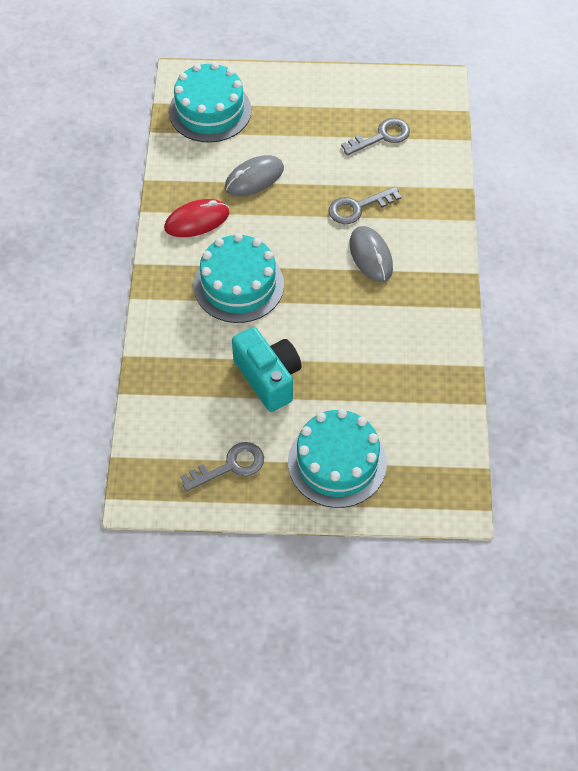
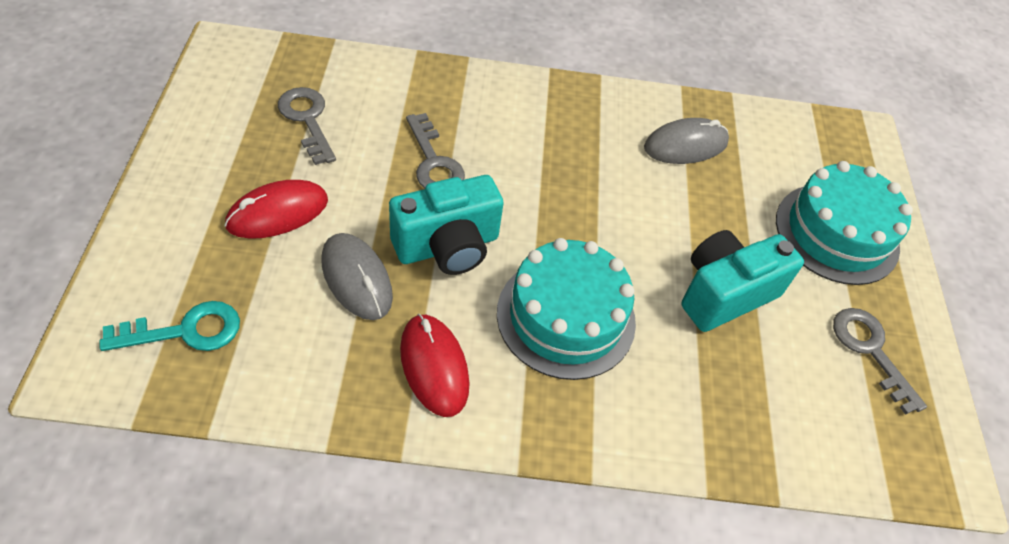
camera: 95 degrees left, 5 degrees down
(210, 111) = (185, 331): turquoise cake -> turquoise key
(285, 220) = (447, 246): none -> turquoise camera
(298, 135) = (277, 213): none -> red mouse
(370, 256) = (519, 160): grey mouse -> grey mouse (685, 145)

